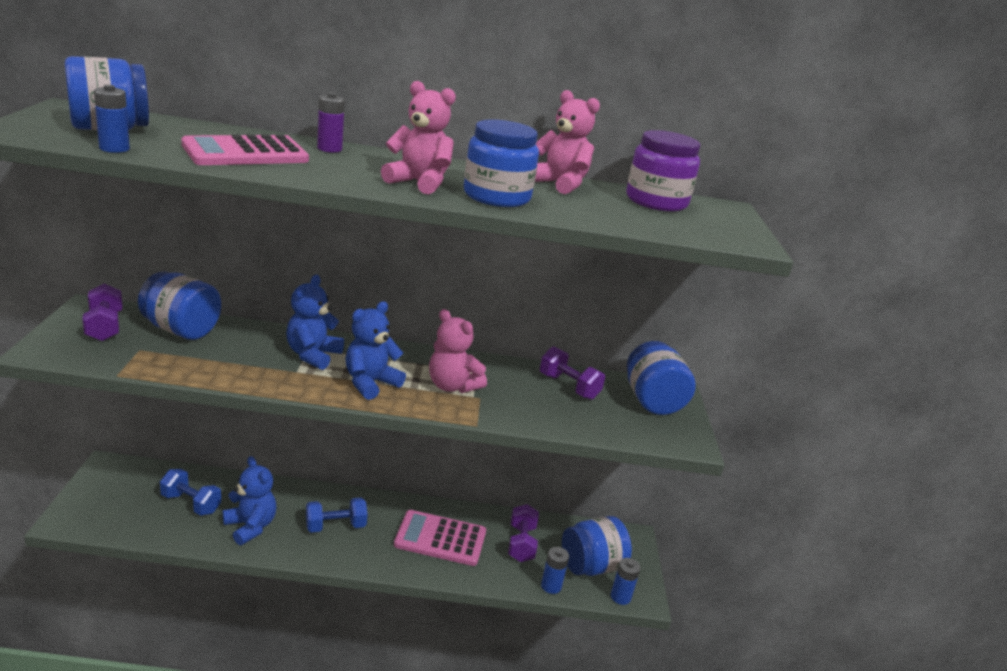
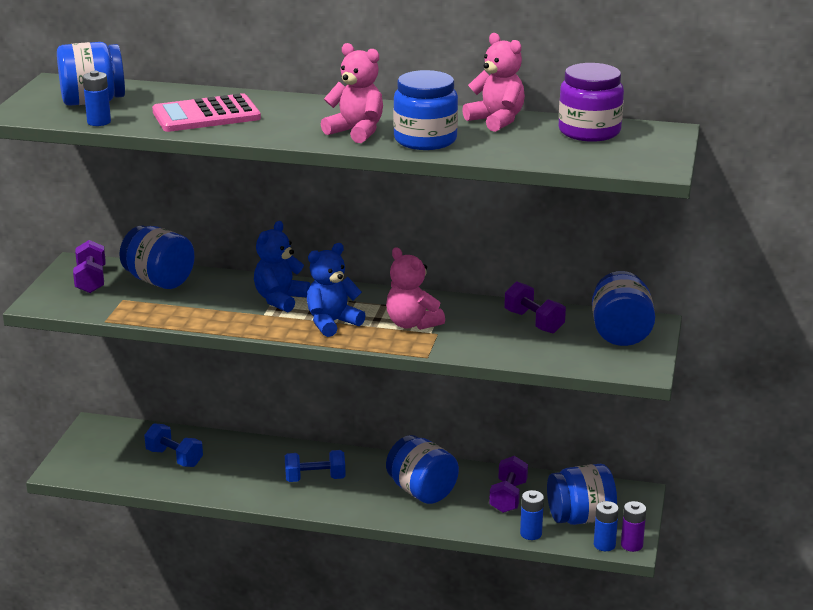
camera: 15 degrees right, 0 degrees up
(250, 526) = (231, 478): blue teddy bear -> none
(329, 149) = (282, 103): purple battery -> purple battery (631, 545)
(440, 539) = (422, 491): pink calculator -> blue jar

